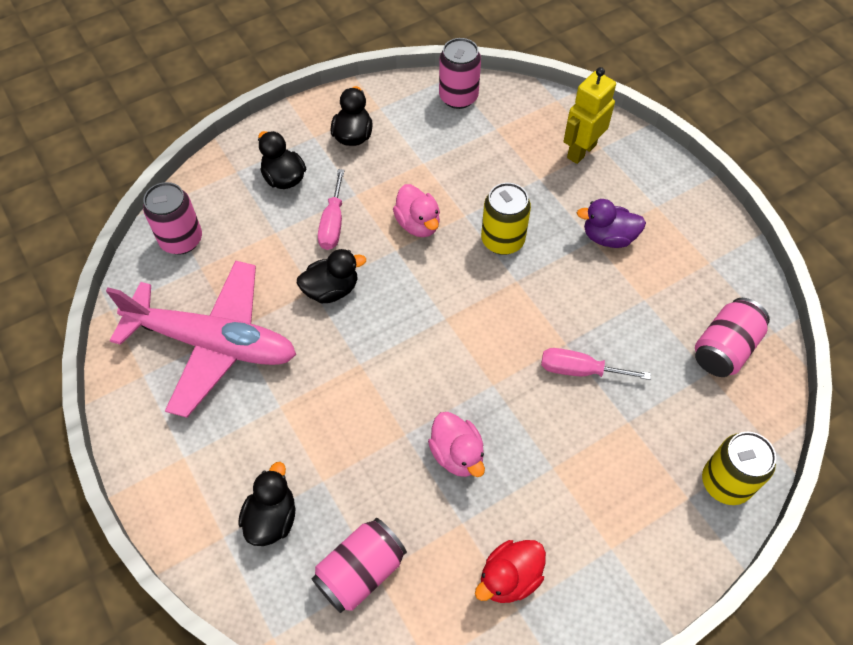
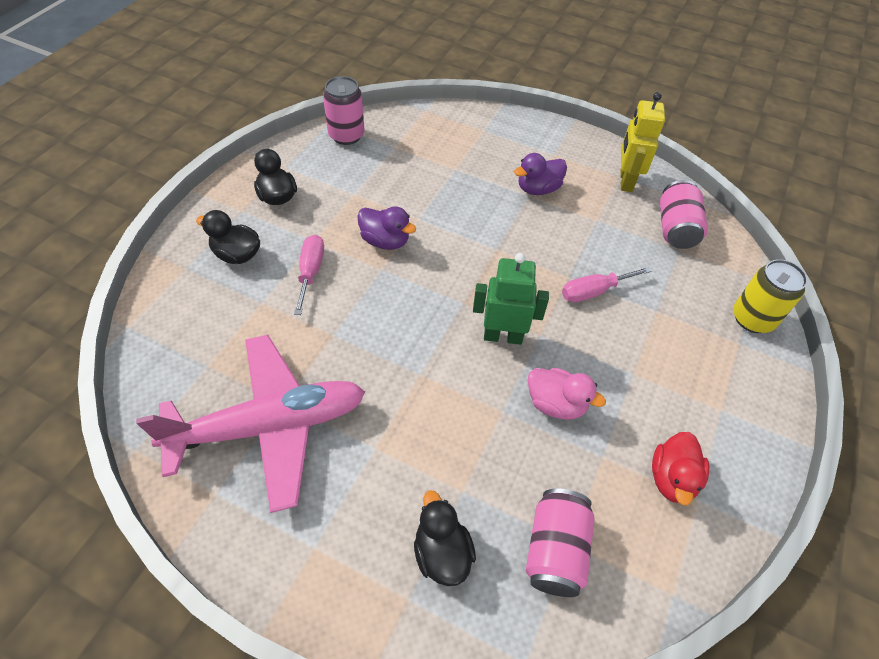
camera: 35 degrees left, 5 degrees down
(181, 240) = (170, 350): pink can -> none
(331, 290) = (349, 326): black duck -> none
(333, 223) = (310, 272): pink screwdriver -> pink screwdriver turned 150 degrees counterclockwise
(418, 224) = (385, 241): pink duck -> purple duck
(457, 368) = (503, 336): none -> green robot
(502, 240) = (462, 224): yellow can -> none
(581, 151) = (471, 138): yellow robot -> yellow robot (625, 181)

